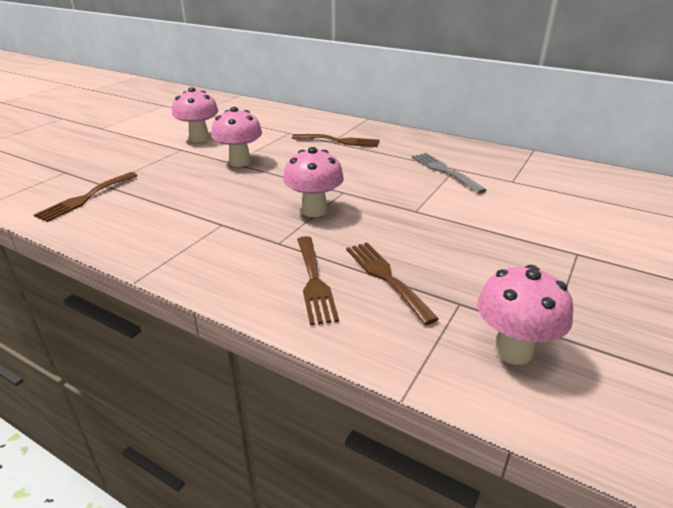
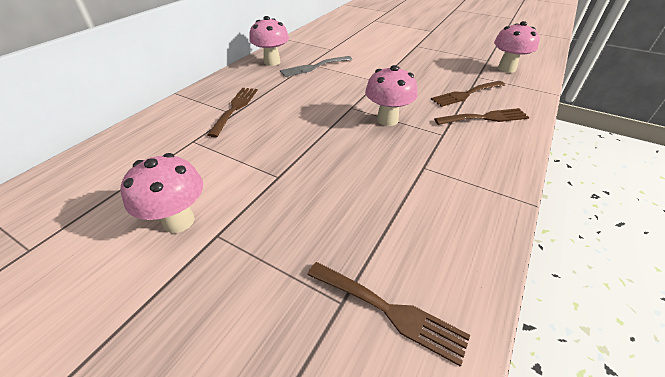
camera: 90 degrees left, 10 degrees up
(240, 162) = (278, 170): pink mushroom -> pink mushroom (272, 62)

